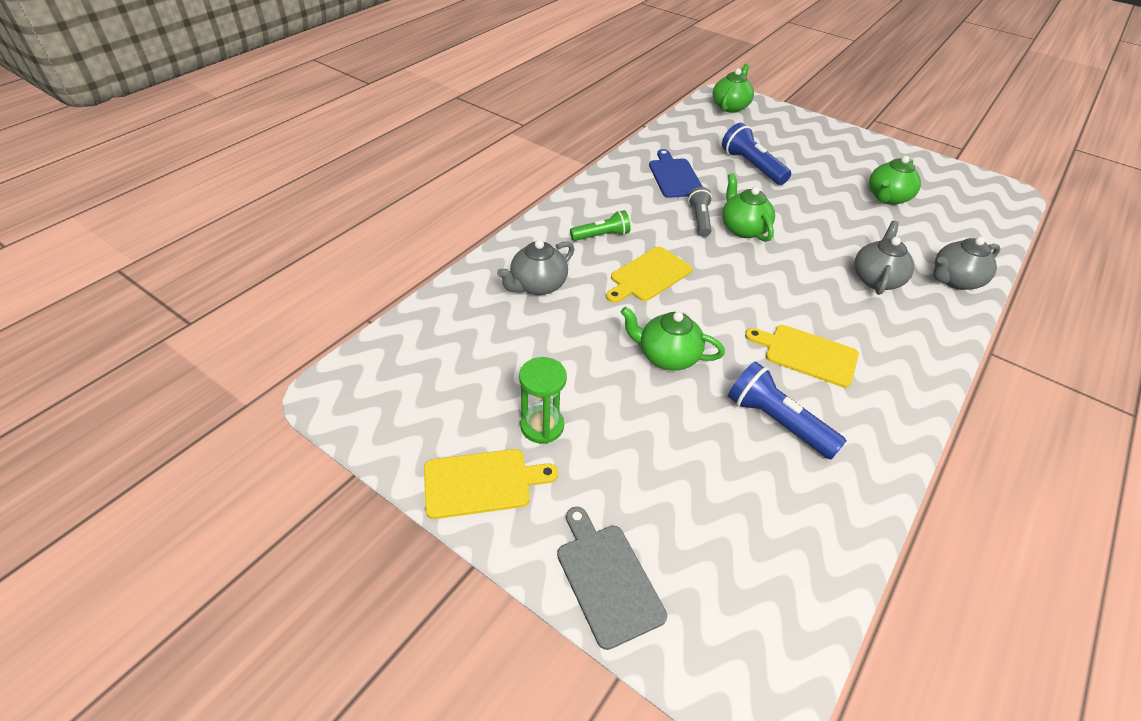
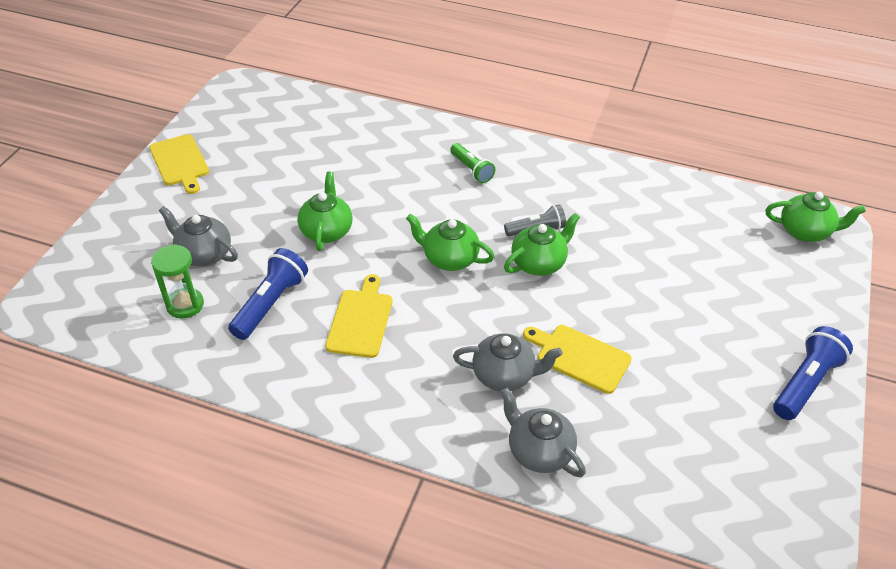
camera: 75 degrees right, 0 degrees up
(537, 285) = (384, 146): grey teapot -> grey teapot (204, 254)
(542, 426) = (234, 178): green hourglass -> green hourglass (185, 305)
(607, 579) = (115, 229): grey cutting board -> none
(648, 275) = (427, 206): yellow cutting board -> yellow cutting board (579, 357)
(674, 176) = (605, 203): blue cutting board -> none
(751, 166) = (671, 261): blue flashlight -> blue flashlight (805, 383)
(887, 198) = (687, 391): green teapot -> green teapot (449, 259)

